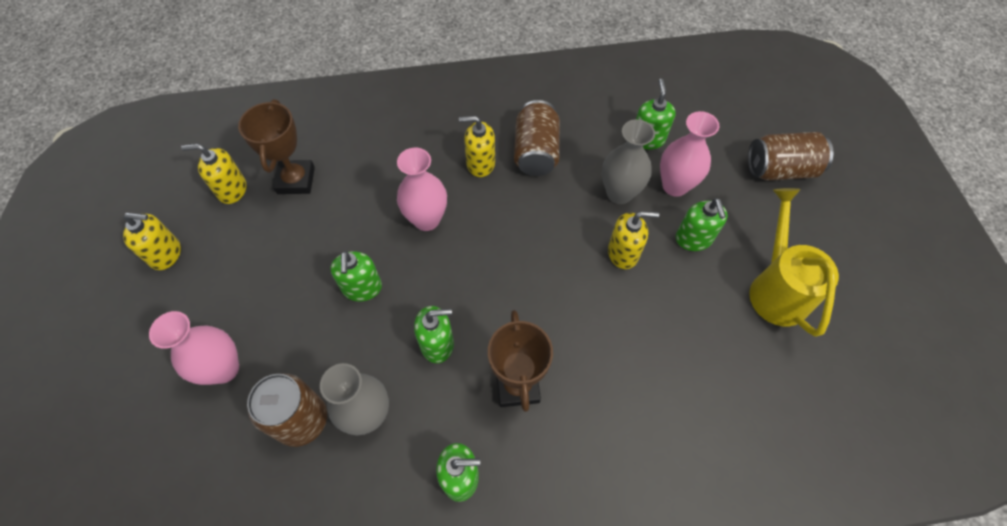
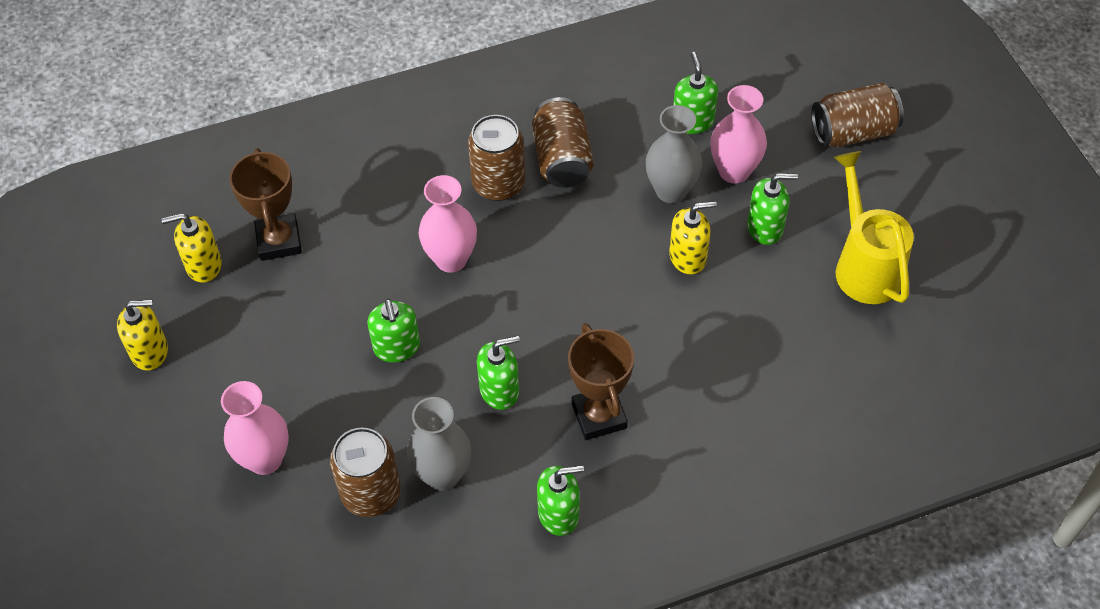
camera: 10 degrees left, 5 degrees down
(480, 163) = (498, 184): yellow soap dispenser -> brown can
(693, 239) = (765, 228): green soap dispenser -> green soap dispenser turned 75 degrees counterclockwise

